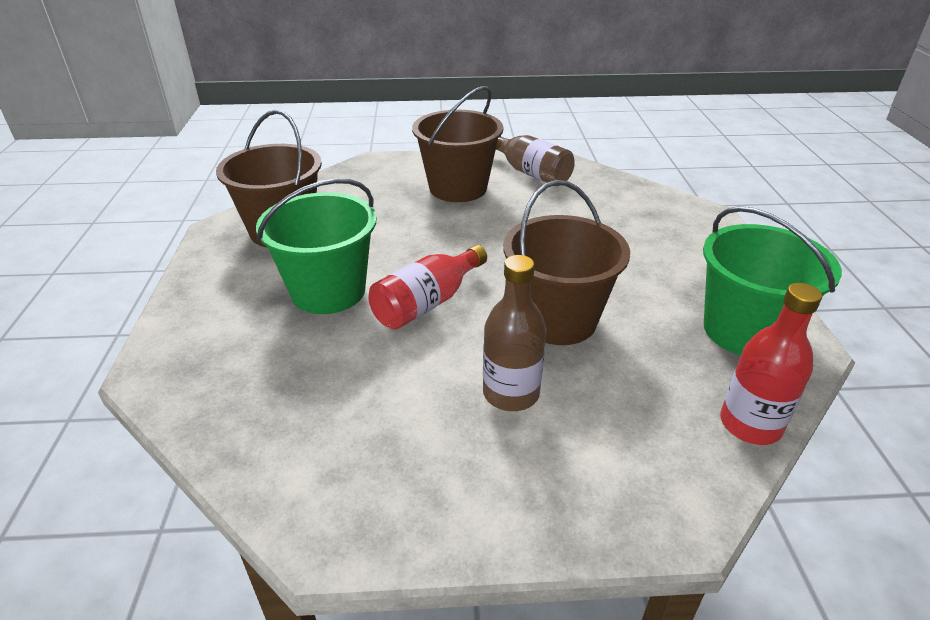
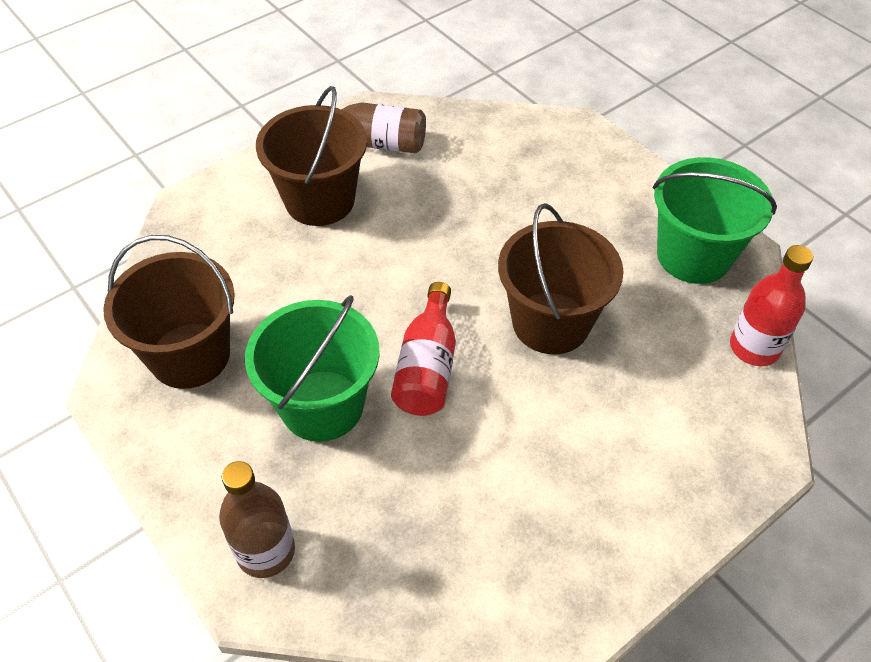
camera: 35 degrees left, 15 degrees up
(511, 393) = (577, 420): brown bottle -> brown bottle (266, 551)

